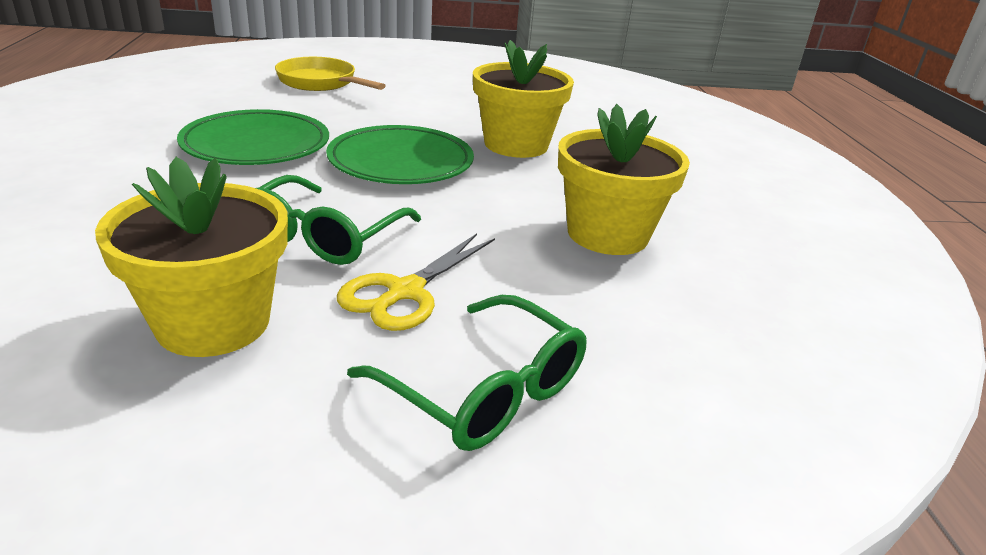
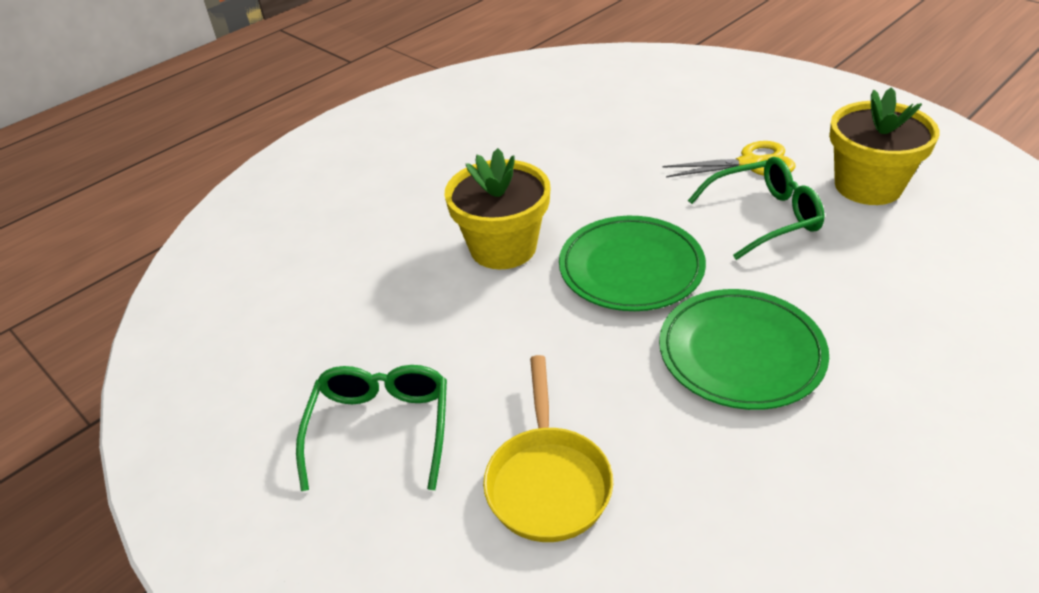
camera: 125 degrees left, 10 degrees up
(484, 390) = (761, 113): green glasses -> green glasses (381, 428)
(607, 234) = (584, 149): yellow flower pot -> none

